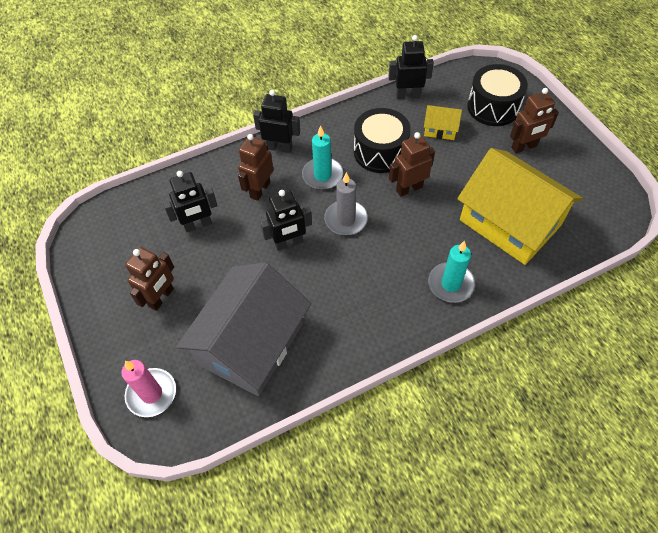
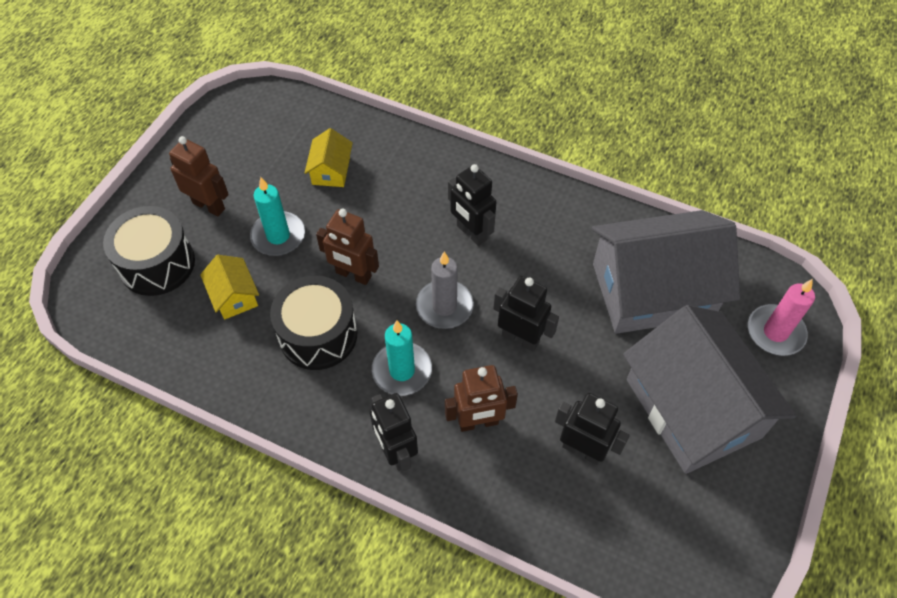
camera: 130 degrees left, 0 degrees up
(161, 298) = (693, 408): brown robot -> grey house
(407, 95) = (193, 364): black robot -> black robot (471, 233)
(451, 284) = (444, 179): turquoise candle -> turquoise candle (278, 236)
(510, 222) = (331, 170): yellow house -> yellow house, size x0.42

